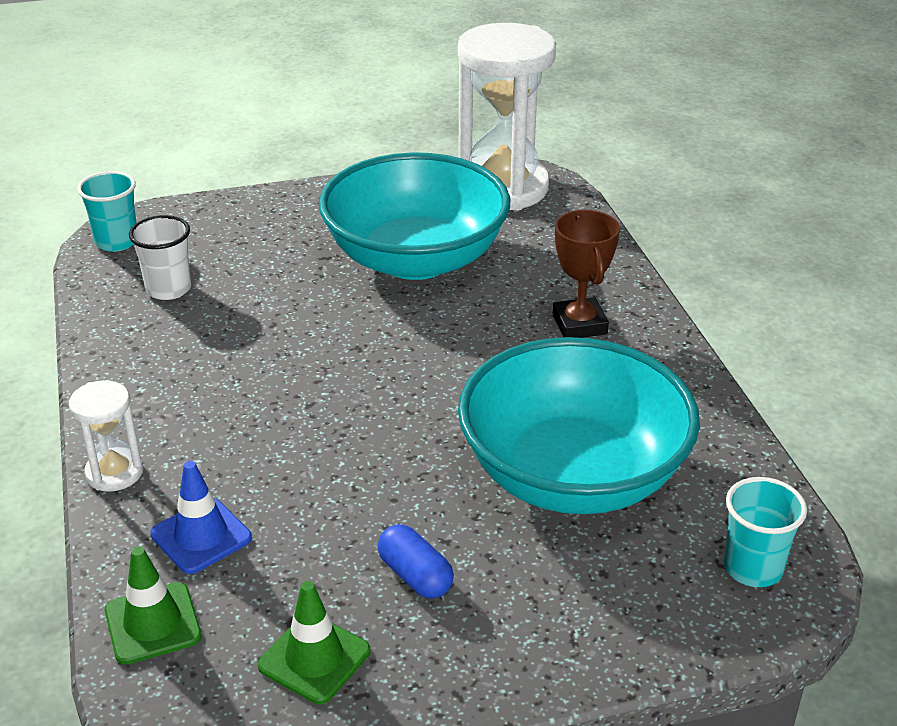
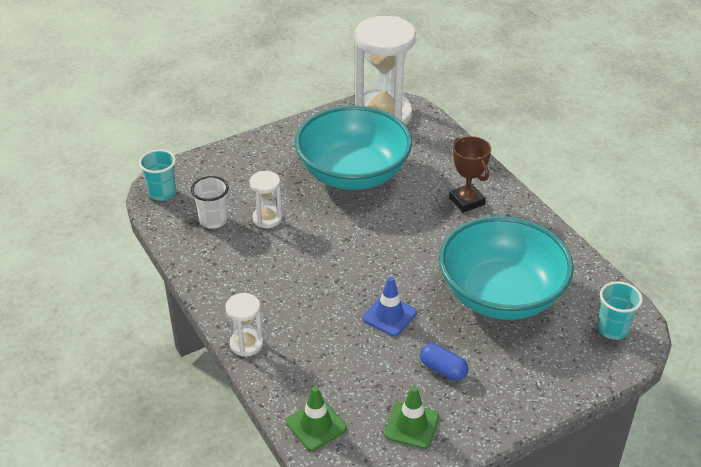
camera: 15 degrees left, 5 degrees up
(201, 536) = (316, 371): blue traffic cone -> blue traffic cone (389, 315)
(250, 299) = (267, 218): none -> white hourglass

